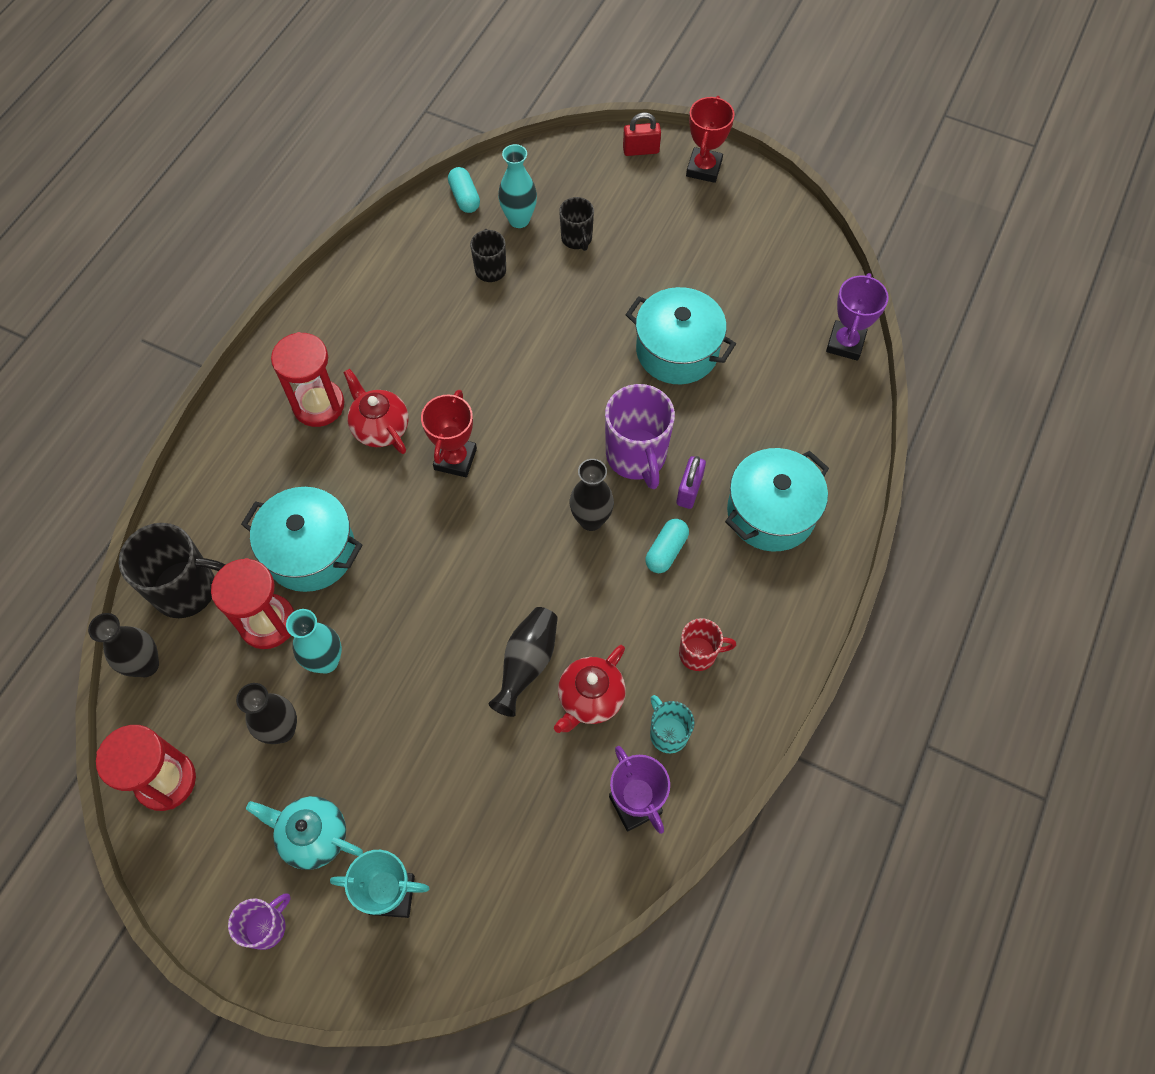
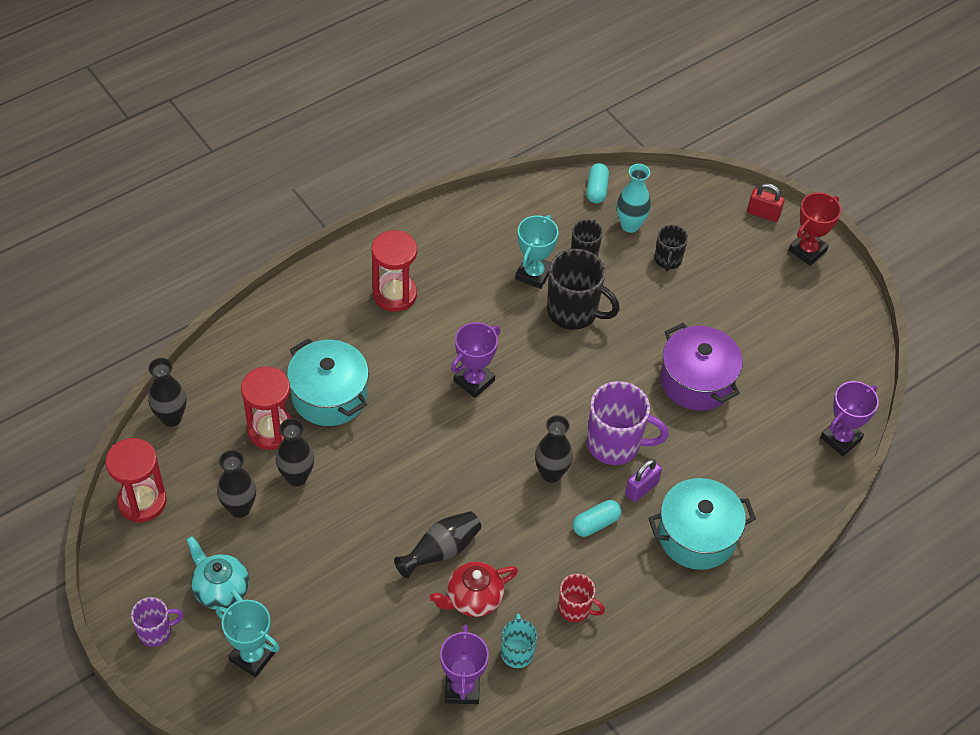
camera: 25 degrees right, 10 degrees down
(187, 589) = (228, 380): black mug -> black mug (573, 312)
(326, 661) = (297, 477): turquoise vase -> black vase
(380, 427) = (431, 332): red teapot -> none
(451, 315) = (533, 274): none -> turquoise trophy
(455, 459) = (474, 381): red trophy -> purple trophy
(636, 456) = (615, 444): purple mug -> purple mug turned 90 degrees counterclockwise
(677, 351) = (696, 381): turquoise pot -> purple pot

